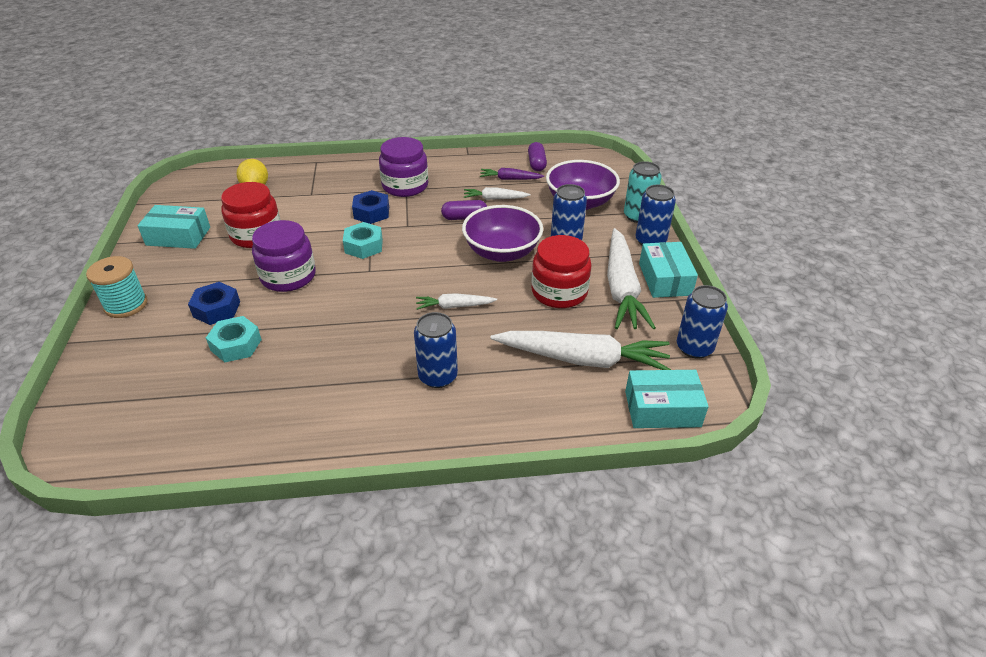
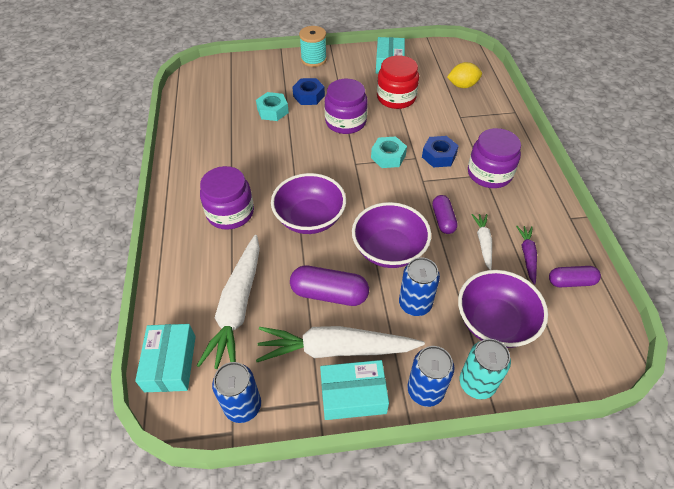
camera: 90 degrees right, 10 degrees up
(438, 376) = (230, 213): blue can -> purple jar
(454, 306) = (309, 218): white carrot -> purple bowl
(559, 292) = (329, 294): red jar -> purple capsule

